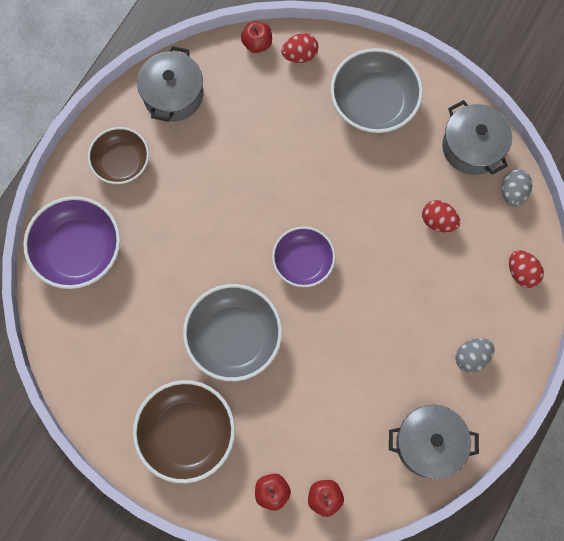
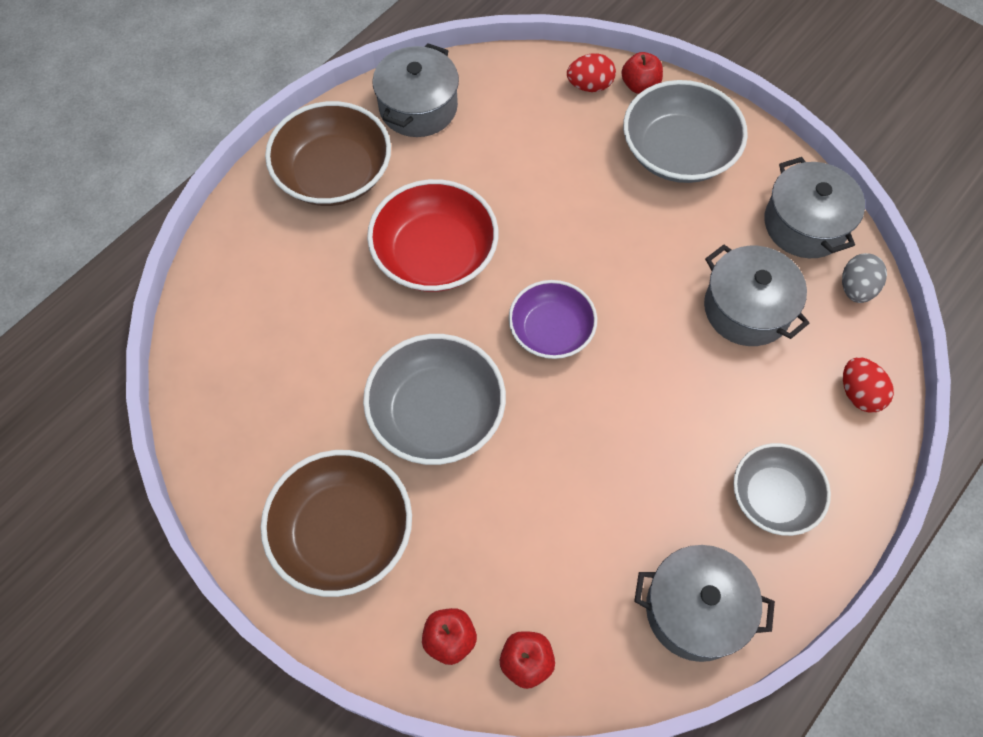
camera: 10 degrees right, 10 degrees down
(78, 250) = (251, 269): purple bowl -> none
(121, 162) = (334, 174): brown bowl -> brown bowl, size x1.52
(209, 216) = (435, 254): none -> red bowl
(257, 44) = (537, 65): red apple -> red apple (640, 85)
(438, 221) = (747, 309): red egg -> grey pot
(471, 357) = (774, 497): grey egg -> grey bowl

